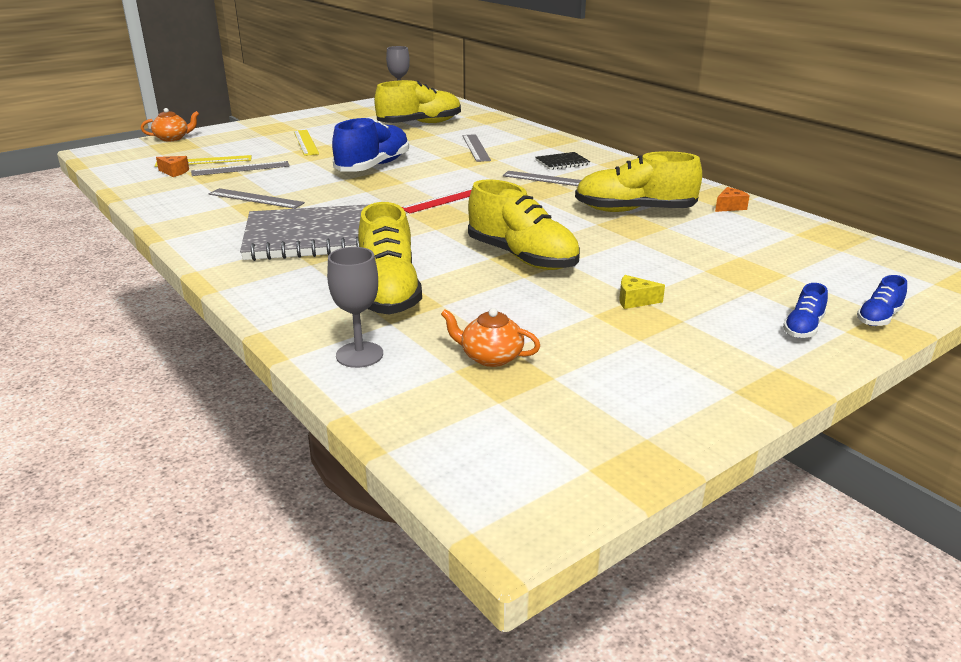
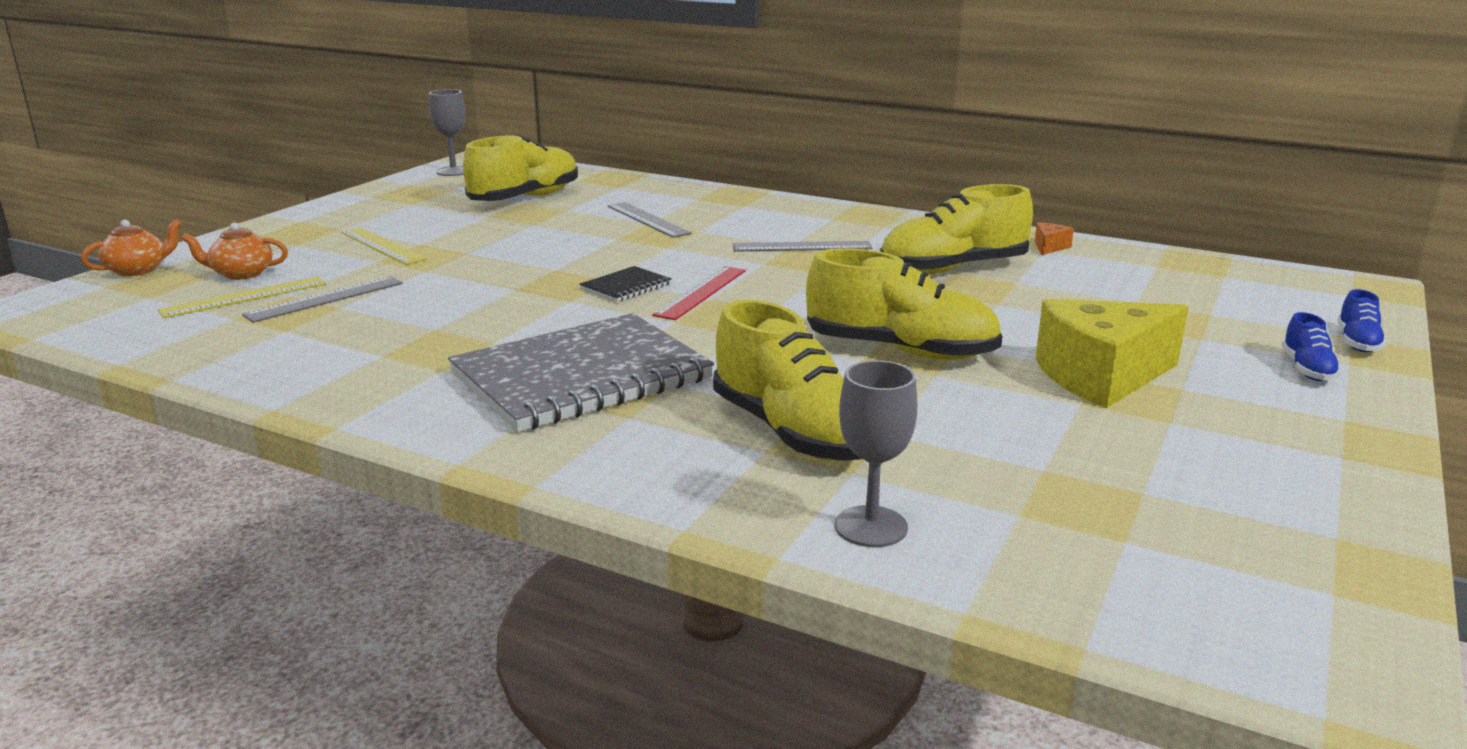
camera: 25 degrees left, 5 degrees down
(174, 172) = (213, 321): orange cheese -> none
(256, 198) = (412, 339): grey ruler -> none
(373, 166) = (535, 265): blue shoe -> none
(490, 357) = (1037, 486): orange teapot -> orange teapot (241, 274)
(562, 162) = (786, 223): black notebook -> black notebook (626, 287)
(634, 300) = (1101, 377): yellow cheese -> yellow cheese, size x2.46

